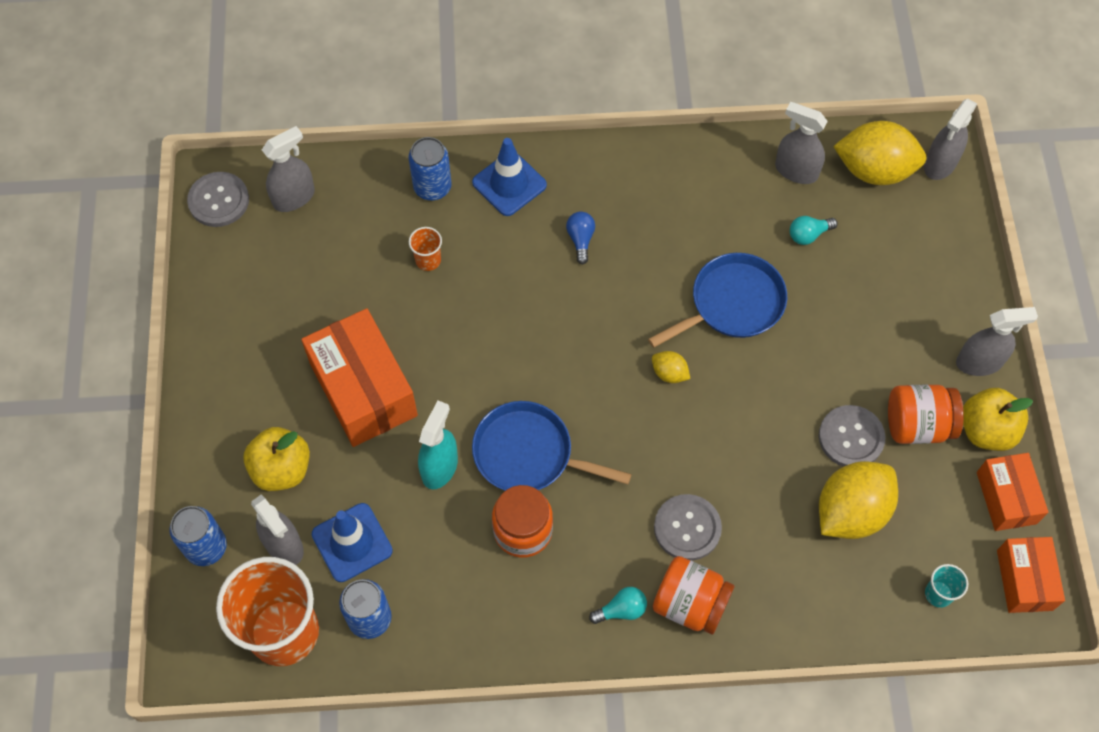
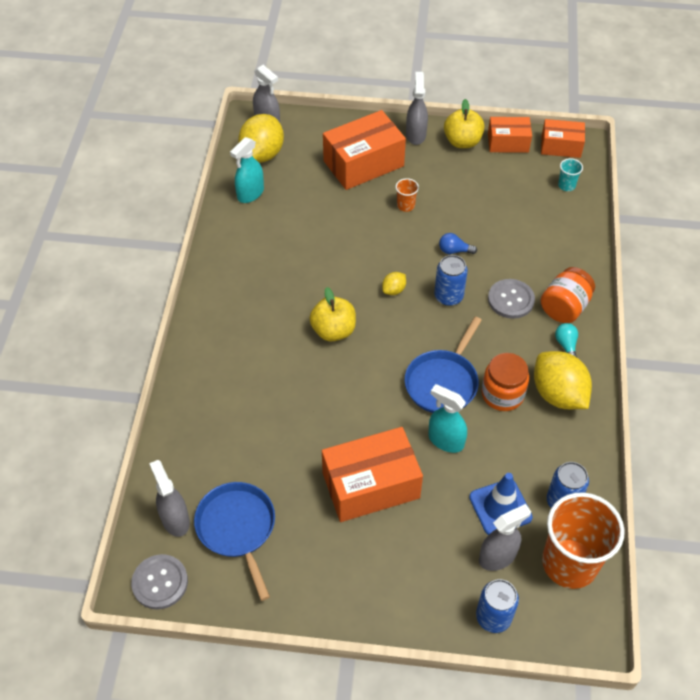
camera: 80 degrees left, 10 degrees down
(282, 469) = (431, 552): yellow apple -> yellow apple (333, 330)
(428, 260) = (264, 426): orange cup -> orange cup (405, 205)
(432, 187) = (196, 415): blue can -> blue can (448, 296)
(509, 184) = (209, 362): blue traffic cone -> none
(580, 240) = (272, 324): blue light bulb -> blue light bulb (454, 251)
(732, 303) = (346, 246): blue pan -> blue pan (237, 528)
(796, 171) = (250, 194): grey spray bottle -> turquoise spray bottle
(808, 235) = (303, 197): turquoise light bulb -> none
(851, 437) = (457, 205): grey button -> none
(851, 512) = (508, 215): yellow lemon -> yellow lemon (558, 394)
(896, 300) = (363, 163): none -> orange box
(917, 425) = (453, 172): orange jar -> none

